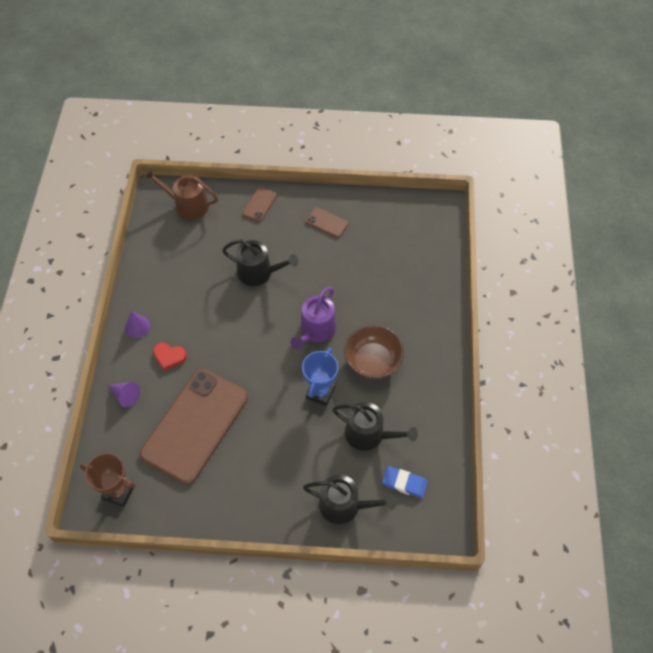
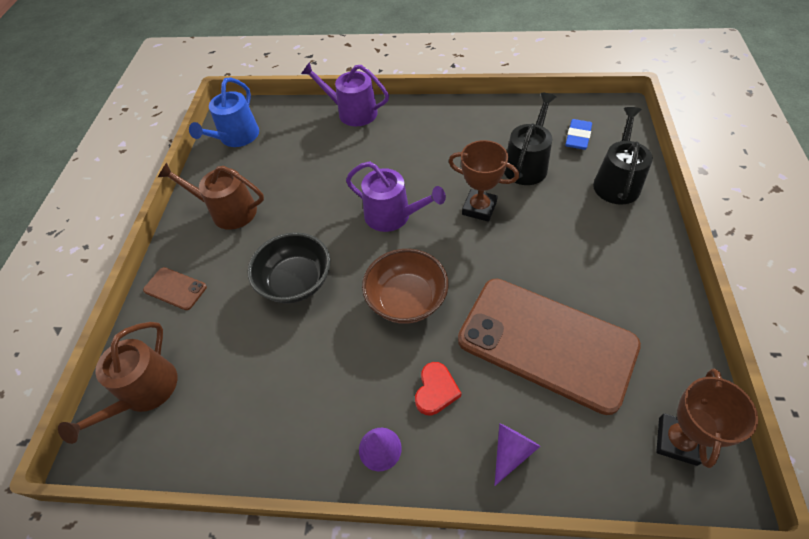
camera: 85 degrees left, 5 degrees down
(259, 272) = (296, 282): black watering can -> black bowl
(320, 392) = (479, 208): blue trophy -> brown trophy
(327, 222) = (228, 211): brown phone -> brown watering can
(372, 361) = (434, 164): brown bowl -> brown bowl (406, 300)
(409, 215) = (236, 137): none -> blue watering can
(441, 297) = (352, 112): none -> purple watering can

